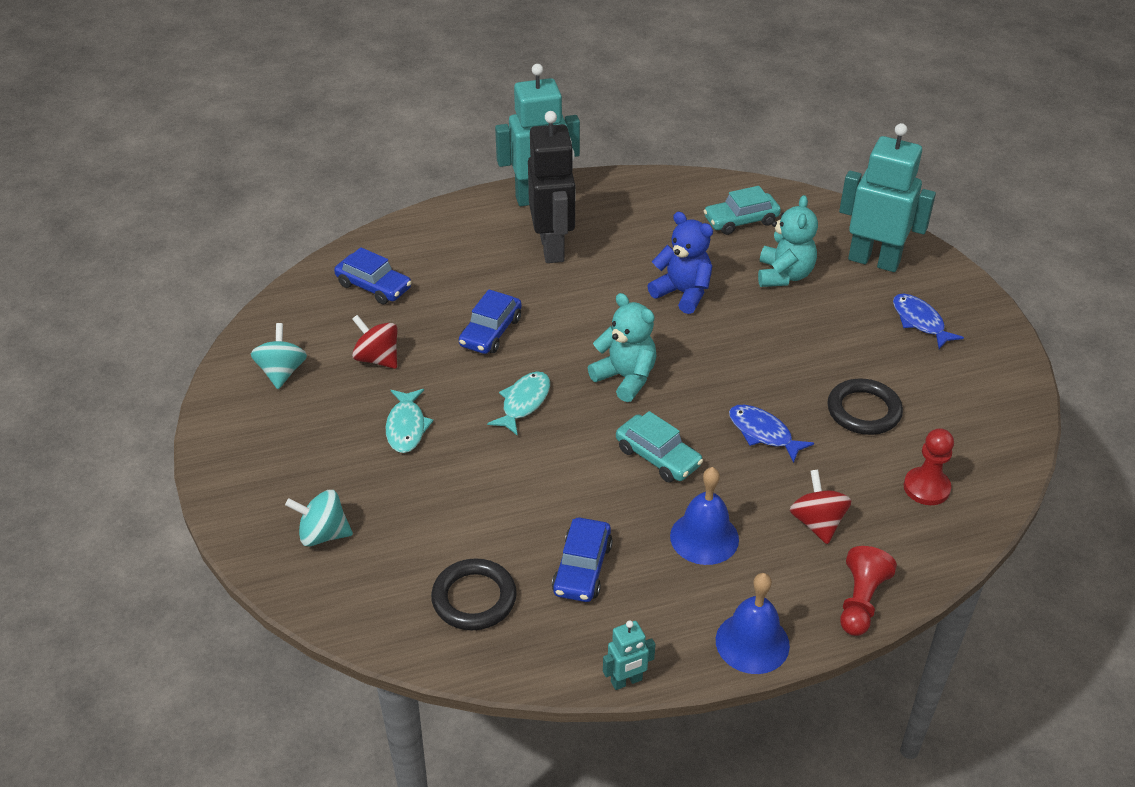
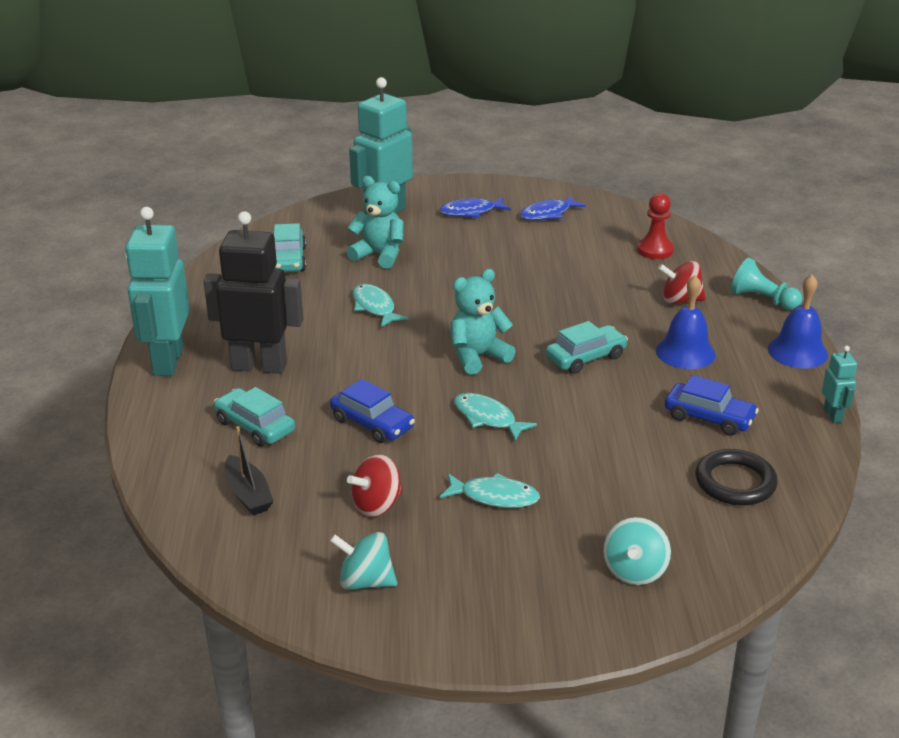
camera: 75 degrees left, 10 degrees down
(374, 286) = (248, 494): blue car -> black boat
(464, 267) = (255, 426): none -> turquoise car
(683, 293) = (374, 307): blue teddy bear -> turquoise fish
(763, 433) = (574, 303): blue fish -> blue fish (548, 214)
(860, 601) = (762, 299): red pawn -> turquoise pawn
(863, 411) = (564, 256): black ring -> none

